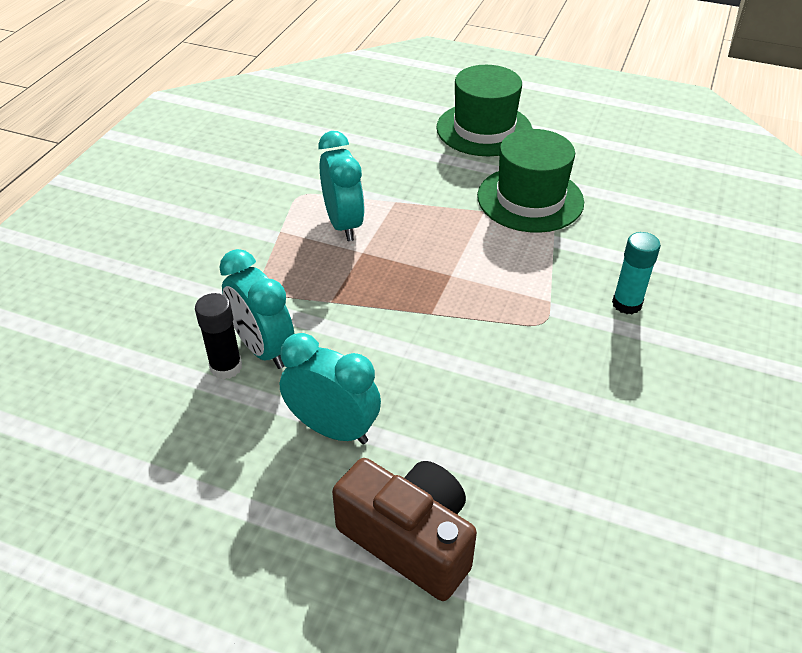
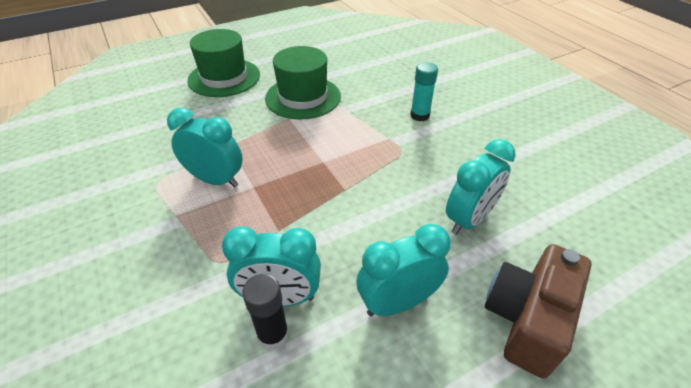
camera: 50 degrees left, 0 degrees up
(409, 539) = (527, 319): brown camera -> brown camera turned 45 degrees counterclockwise
(500, 431) = (469, 219): none -> turquoise clock

